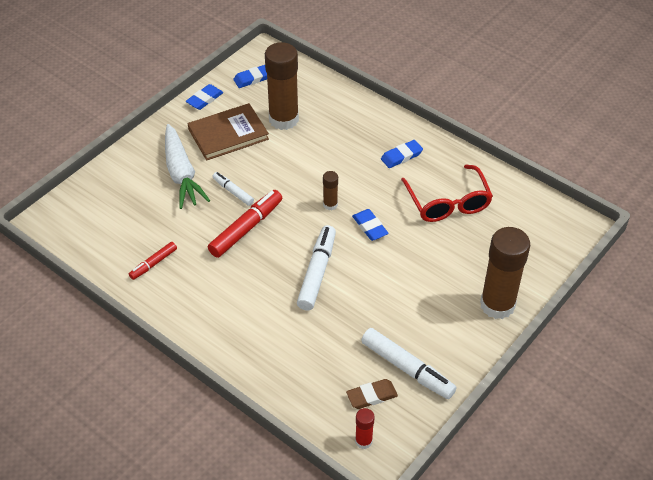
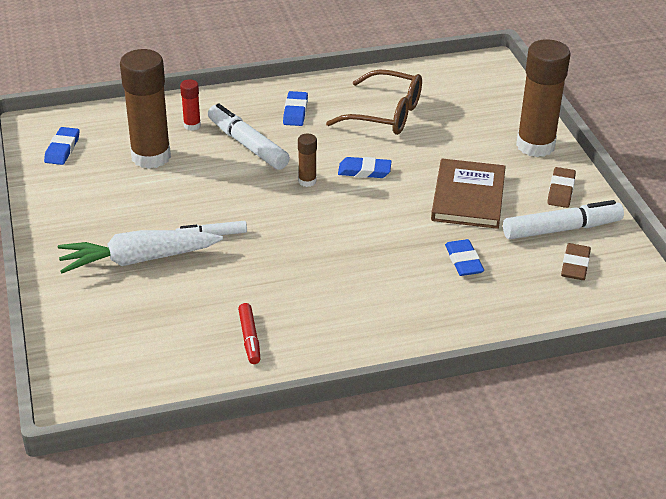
camera: 55 degrees left, 10 degrees down
(181, 174) = (138, 260): white carrot -> white carrot turned 150 degrees clockwise
(204, 99) = (46, 194): blue eraser -> blue eraser (463, 261)
(228, 134) = (122, 202): brown book -> brown book (468, 197)
(246, 229) = (275, 249): red marker -> none
(317, 273) = (388, 230): white marker -> white marker (248, 145)
(363, 441) = (624, 294): red glue stick -> red glue stick (192, 125)
(448, 203) = (386, 114): red glasses -> brown glasses
(454, 347) = (561, 191): none -> brown eraser

